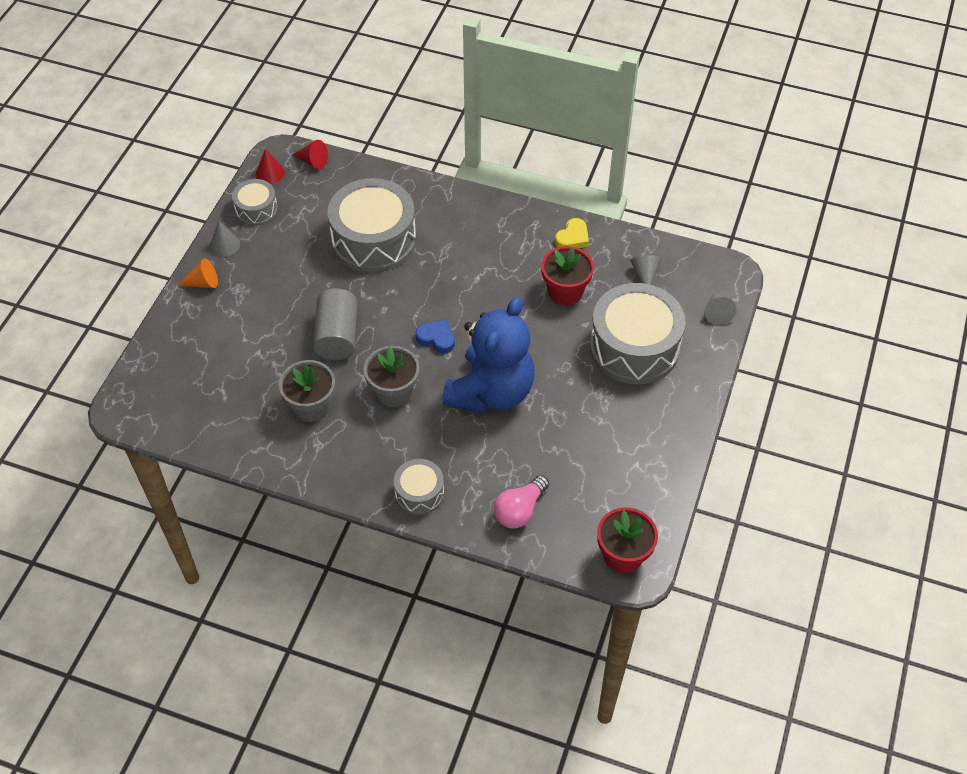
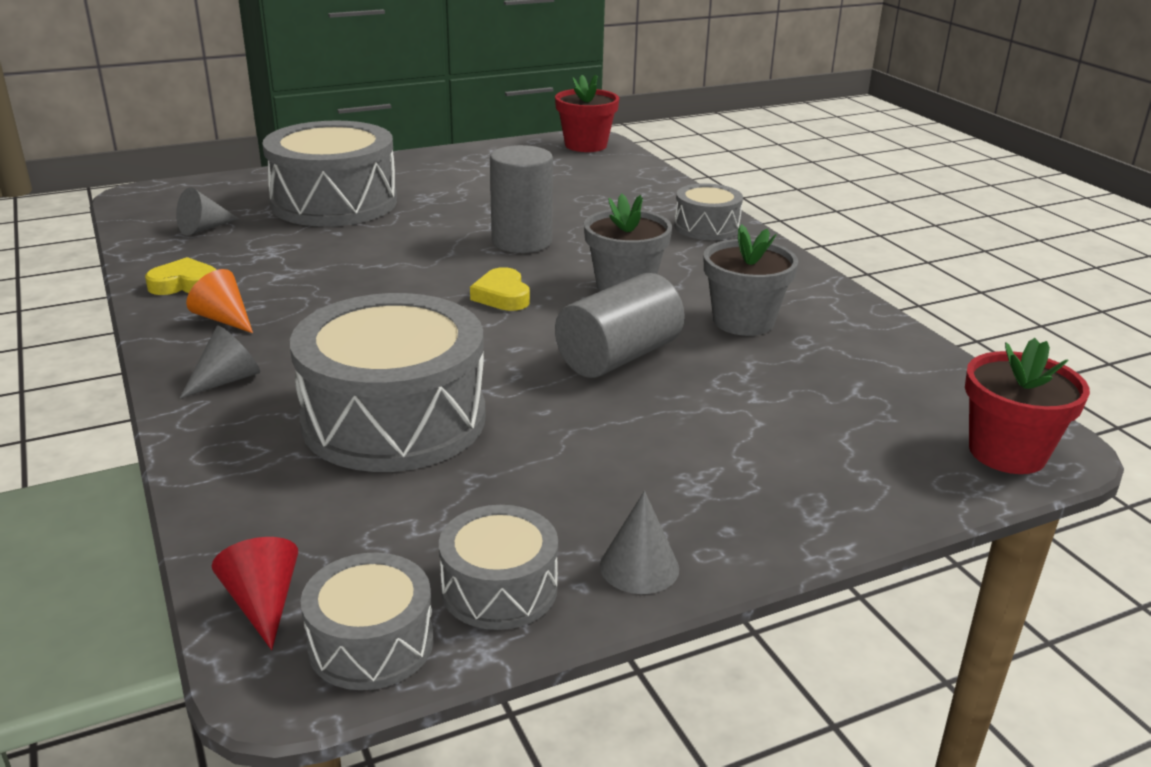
camera: 135 degrees left, 25 degrees down
(203, 283) = (750, 531): orange cone -> orange cone (224, 319)
(270, 173) = (371, 643): red cone -> grey drum
(436, 338) = (502, 296): blue heart -> yellow heart
(491, 391) = (521, 241): blue teddy bear -> grey cylinder
(519, 510) = (628, 186): pink light bulb -> none
(565, 291) = (298, 257): red flower pot -> red flower pot (1007, 452)
(717, 313) = (219, 185): grey cone -> grey cone (227, 380)

